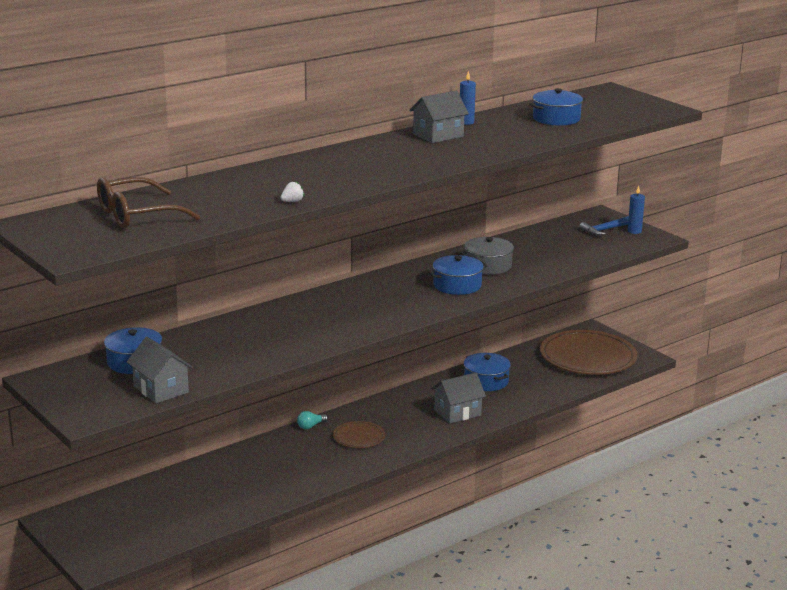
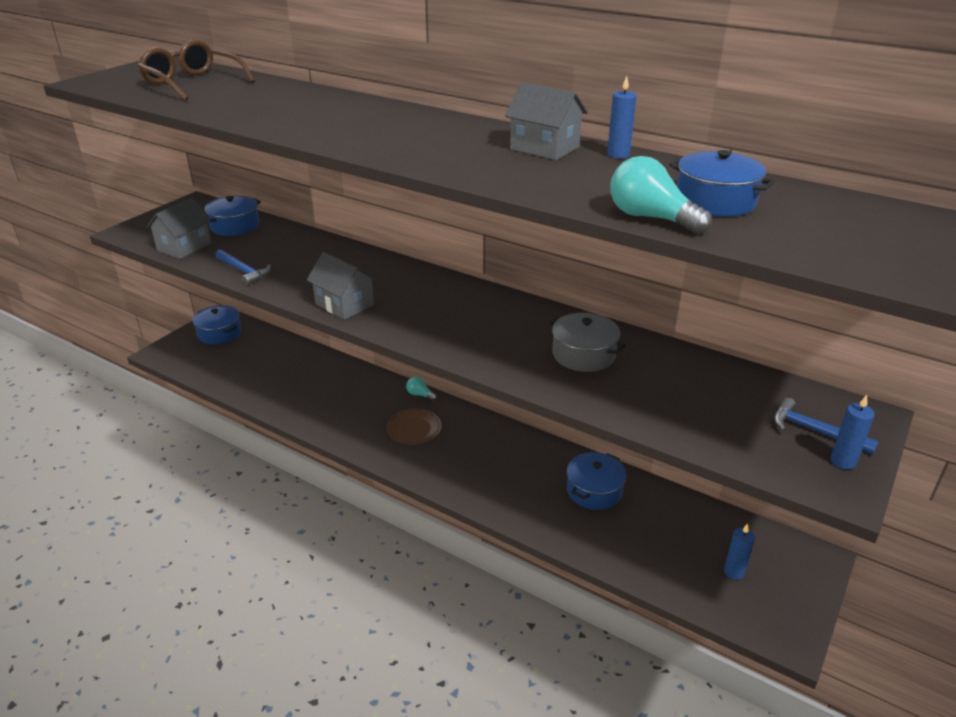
camera: 70 degrees right, 10 degrees up
(247, 365) = (244, 271): none -> blue hammer
(292, 201) = (253, 122): white strawberry -> none
(457, 285) = (506, 344): blue pot -> blue pot (219, 333)
(457, 413) = (504, 485): grey house -> grey house (344, 304)
(569, 134) = (651, 218): none -> turquoise light bulb
(588, 357) = (734, 572): brown plate -> blue candle

